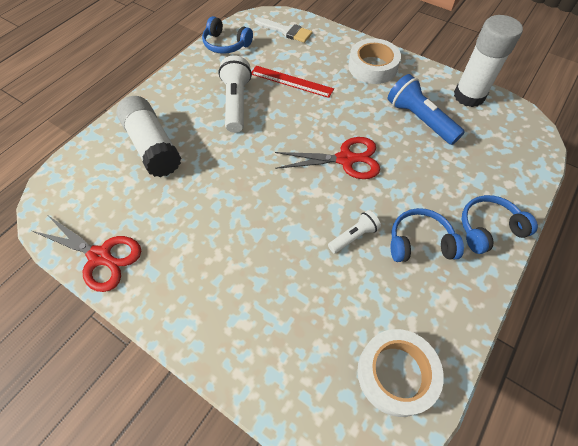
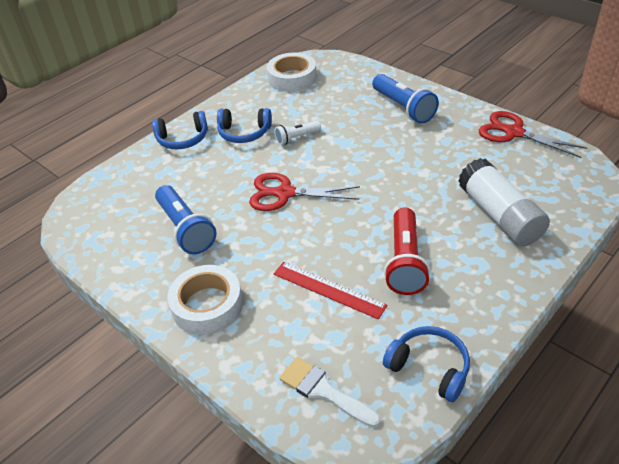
camera: 170 degrees left, 15 degrees down
(225, 301) = (403, 108): none -> blue flashlight
(236, 103) = (405, 262): white flashlight -> red flashlight
(469, 96) = (109, 254): white glue stick -> none

